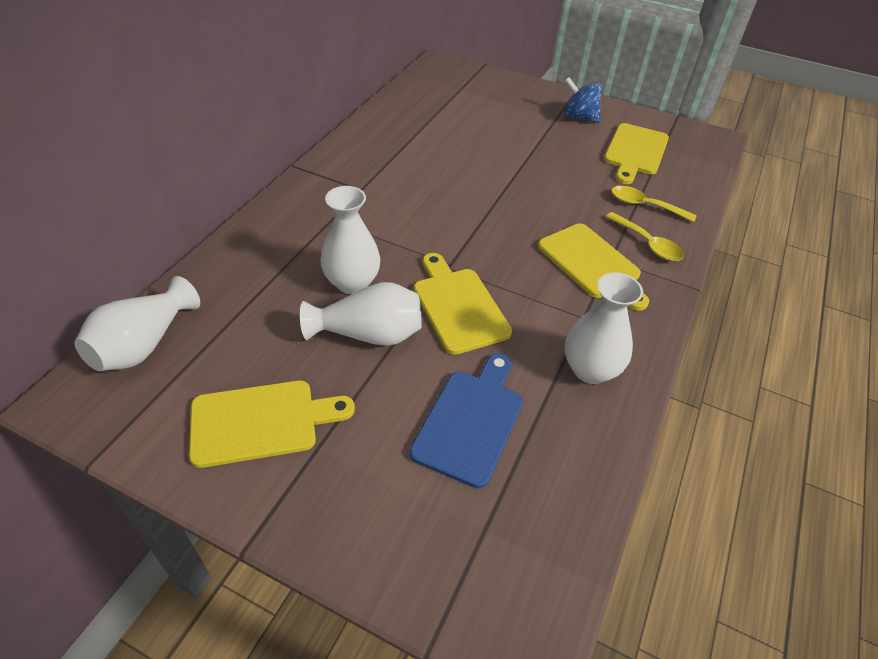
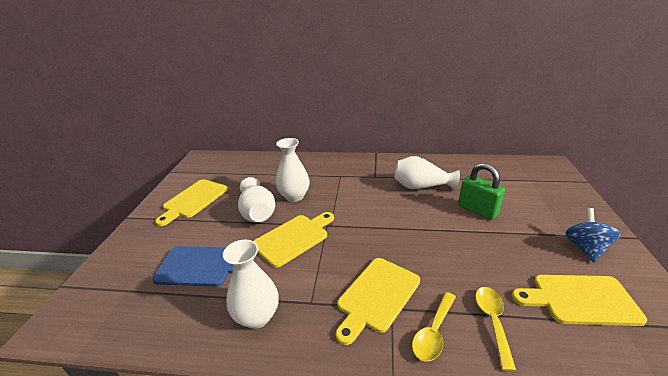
camera: 75 degrees right, 15 degrees down
(144, 345) = (231, 161): white vase -> white vase (421, 186)
(261, 421) = (194, 200): yellow cutting board -> yellow cutting board turned 60 degrees clockwise
(491, 144) = (477, 210): none -> green padlock

